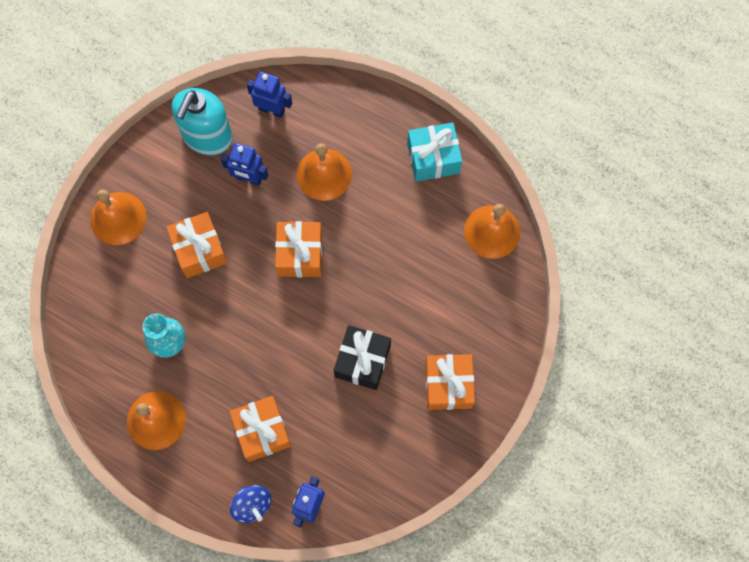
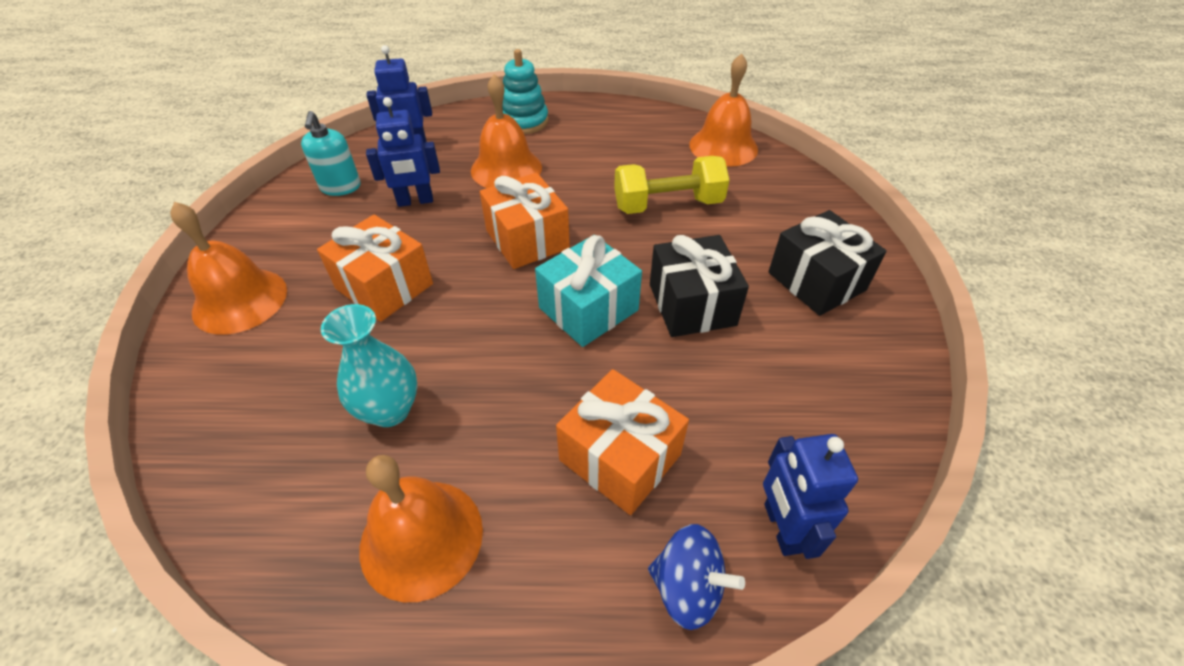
camera: 30 degrees left, 25 degrees down
(207, 137) = (341, 187): turquoise soap dispenser -> turquoise soap dispenser, size x0.57
(366, 122) = (524, 121): none -> turquoise stacking toy
(408, 271) = (668, 205): none -> yellow dumbbell
(433, 158) = (614, 122): turquoise gift -> turquoise gift (588, 309)
(448, 385) = (816, 281): orange gift -> black gift

